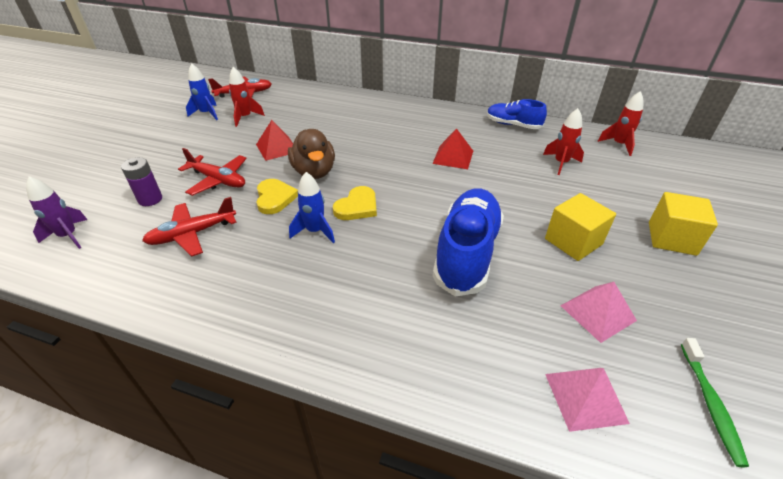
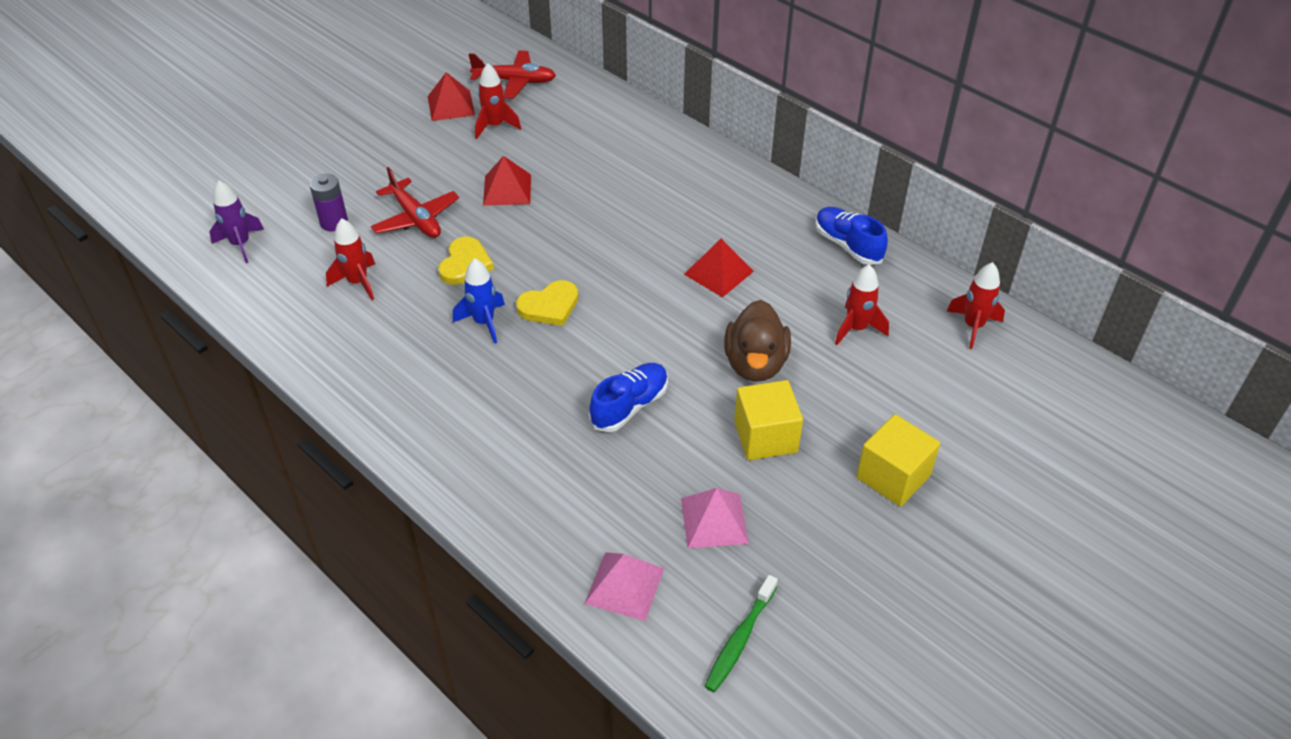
camera: 25 degrees right, 5 degrees up
(192, 234) = (358, 282): red plane -> red rocket
(207, 114) = (451, 105): blue rocket -> red pyramid
(314, 172) = (530, 241): brown duck -> brown duck (755, 364)
(467, 253) = (630, 406): blue shoe -> blue shoe, size x0.59

